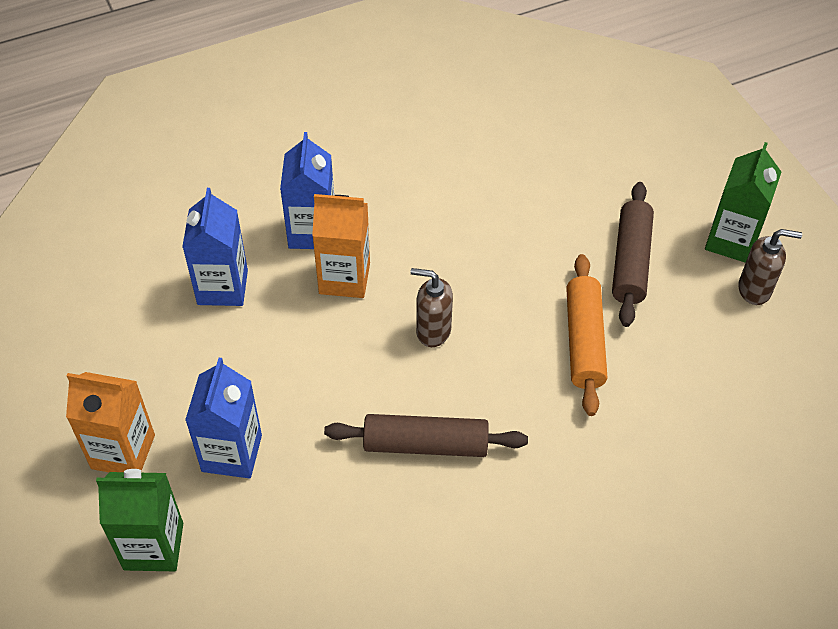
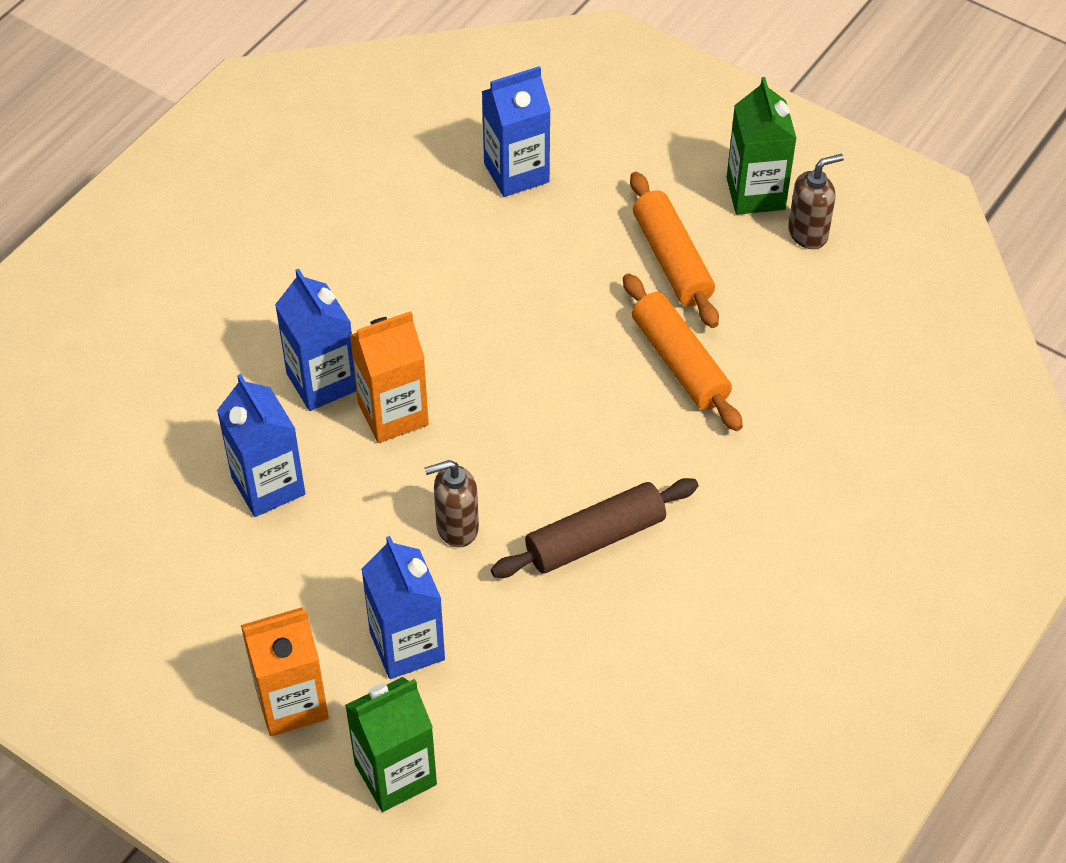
camera: 30 degrees left, 0 degrees up
(433, 331) = (524, 424): brown soap dispenser -> brown soap dispenser (456, 527)
(555, 147) = (516, 173): none -> blue carton
(630, 261) = (671, 260): brown rolling pin -> orange rolling pin

